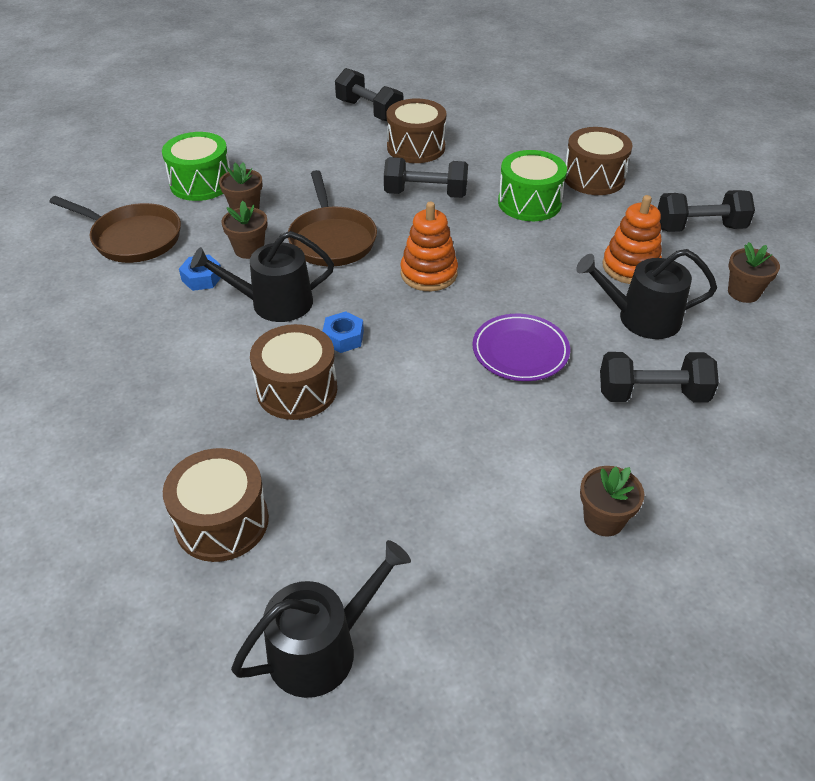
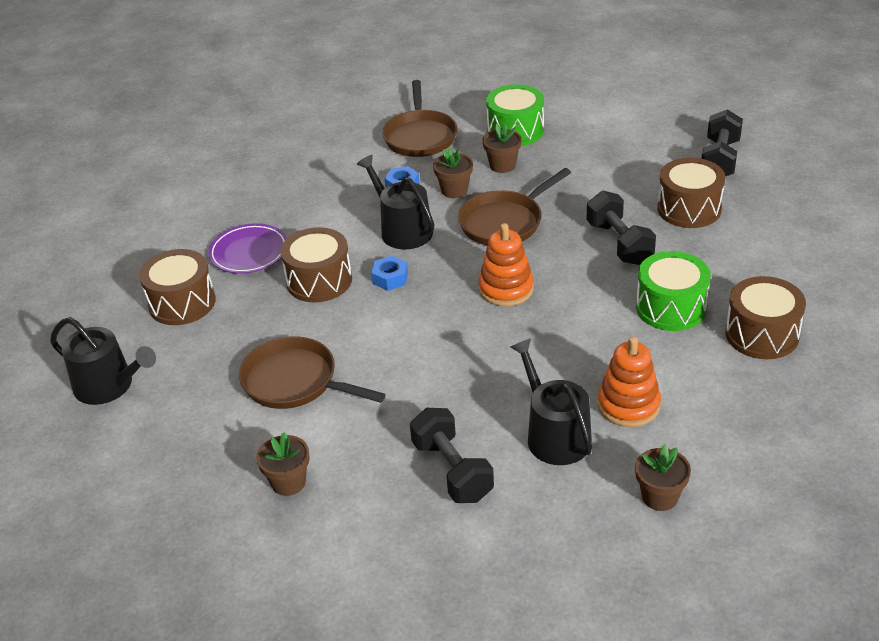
camera: 65 degrees right, 5 degrees down
(449, 463) = (295, 382): none -> brown pan
(520, 351) = (447, 375): purple plate -> purple plate (249, 252)
(699, 228) = (747, 436): black dumbbell -> none

